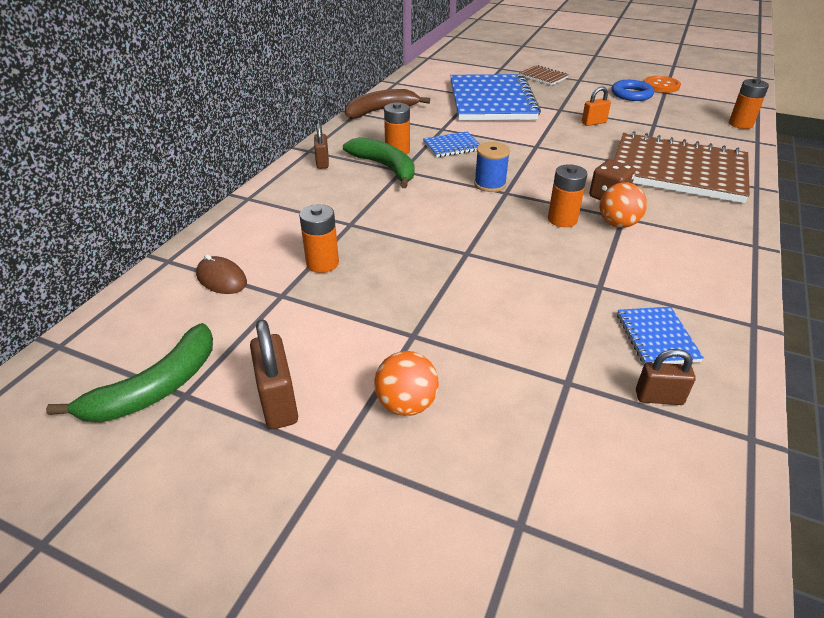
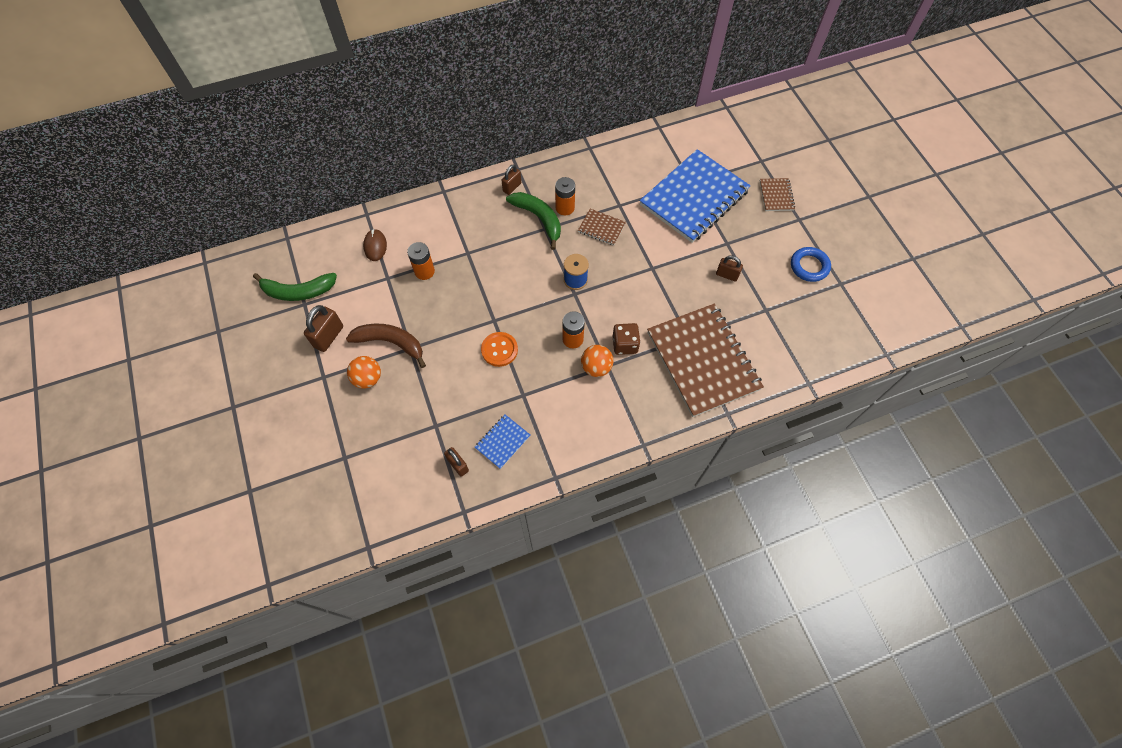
camera: 45 degrees right, 25 degrees up
(381, 111) = (607, 156): brown banana -> brown banana (391, 343)
(385, 167) = (539, 219): green banana -> green banana turned 45 degrees counterclockwise
(452, 146) = (601, 228): blue notebook -> brown notebook
(593, 123) = (727, 275): orange padlock -> brown padlock
(661, 86) = (852, 274): orange button -> orange button (499, 350)
(740, 124) = (831, 359): orange battery -> none

